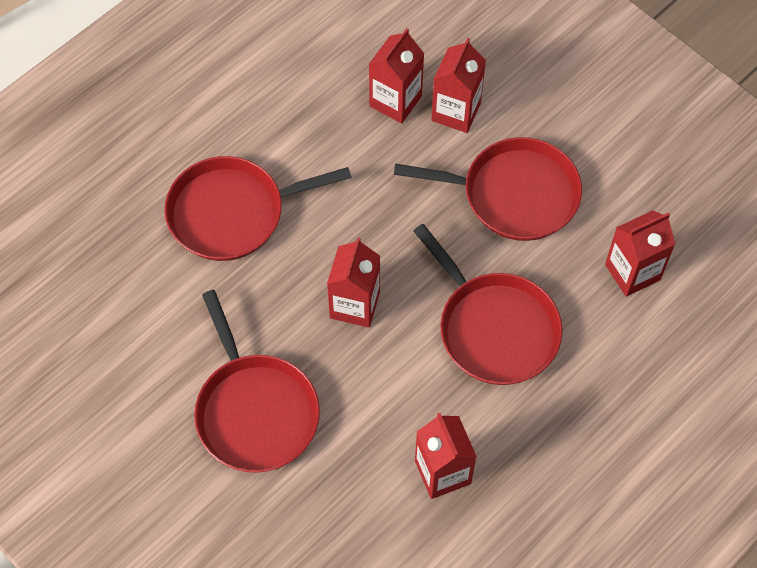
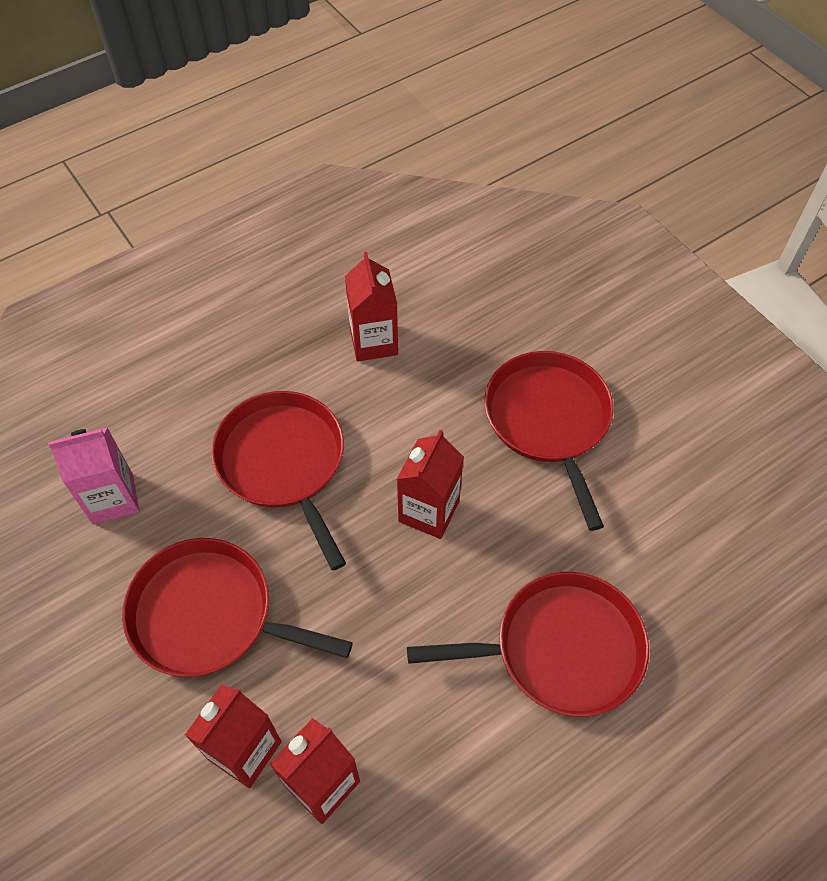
camera: 170 degrees left, 5 degrees down
(632, 272) = (113, 498): red carton -> pink carton

